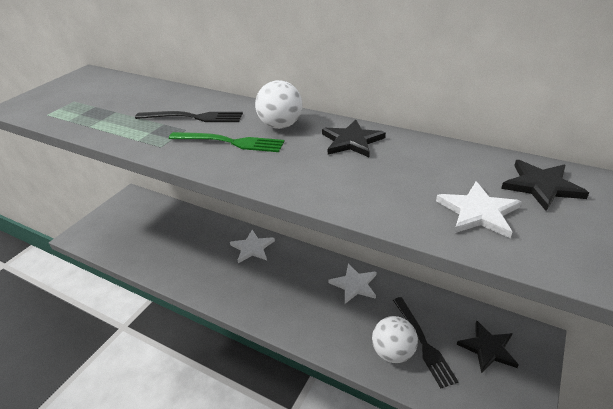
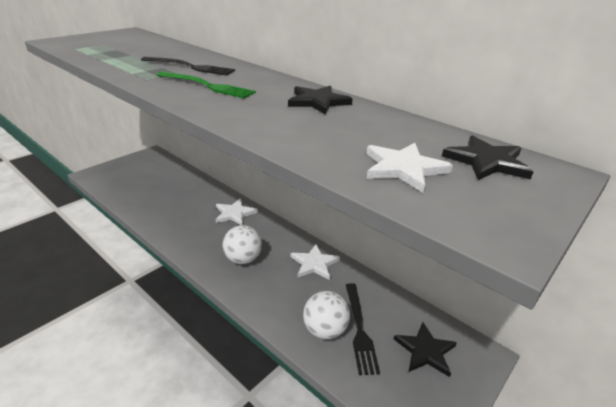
camera: 10 degrees right, 5 degrees down
(280, 125) = (261, 82): white ball -> white ball (243, 259)

